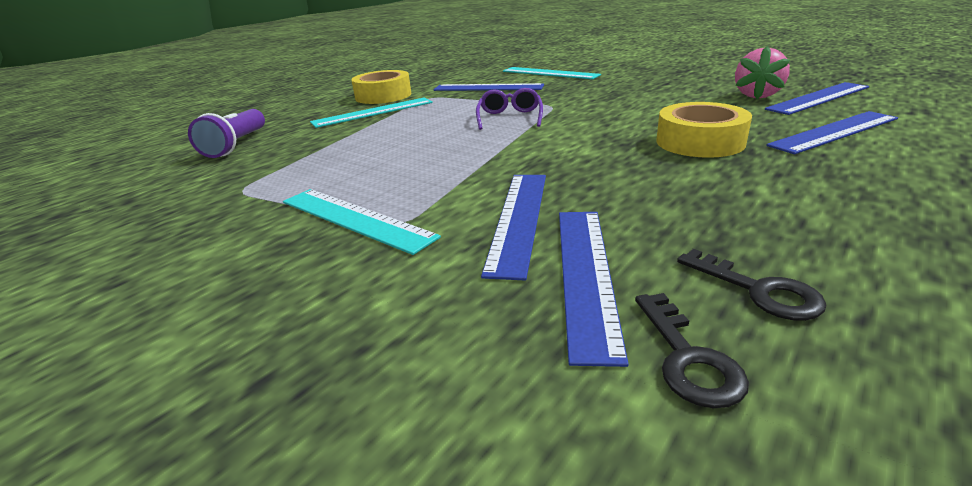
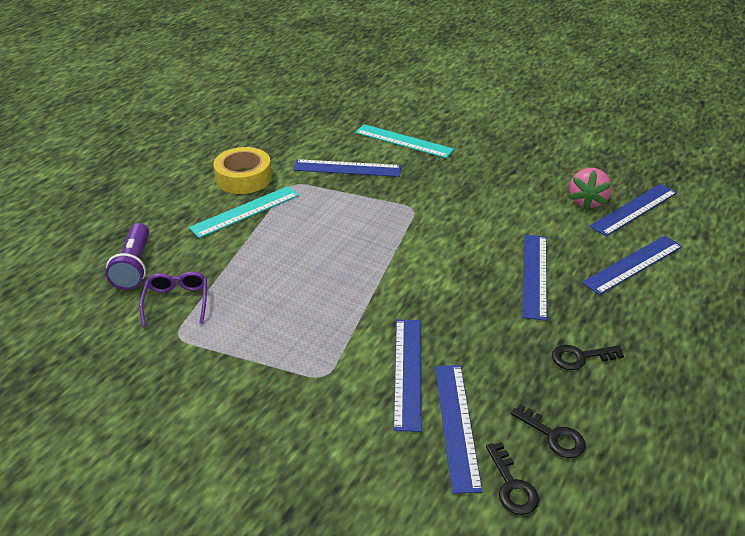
camera: 10 degrees left, 10 degrees up
(355, 219) = (288, 372): turquoise ruler -> none
(510, 117) = (378, 228): purple glasses -> purple glasses (177, 302)
(700, 142) = (534, 275): yellow tape -> blue ruler
(783, 206) = (580, 357): none -> black key

